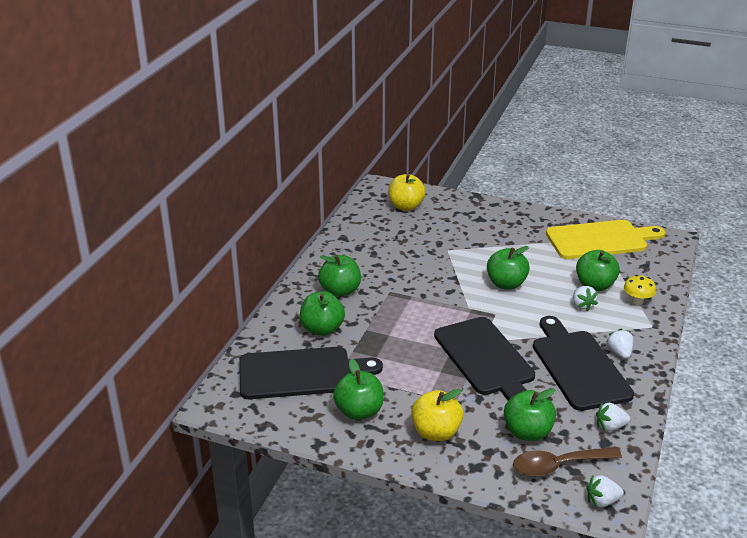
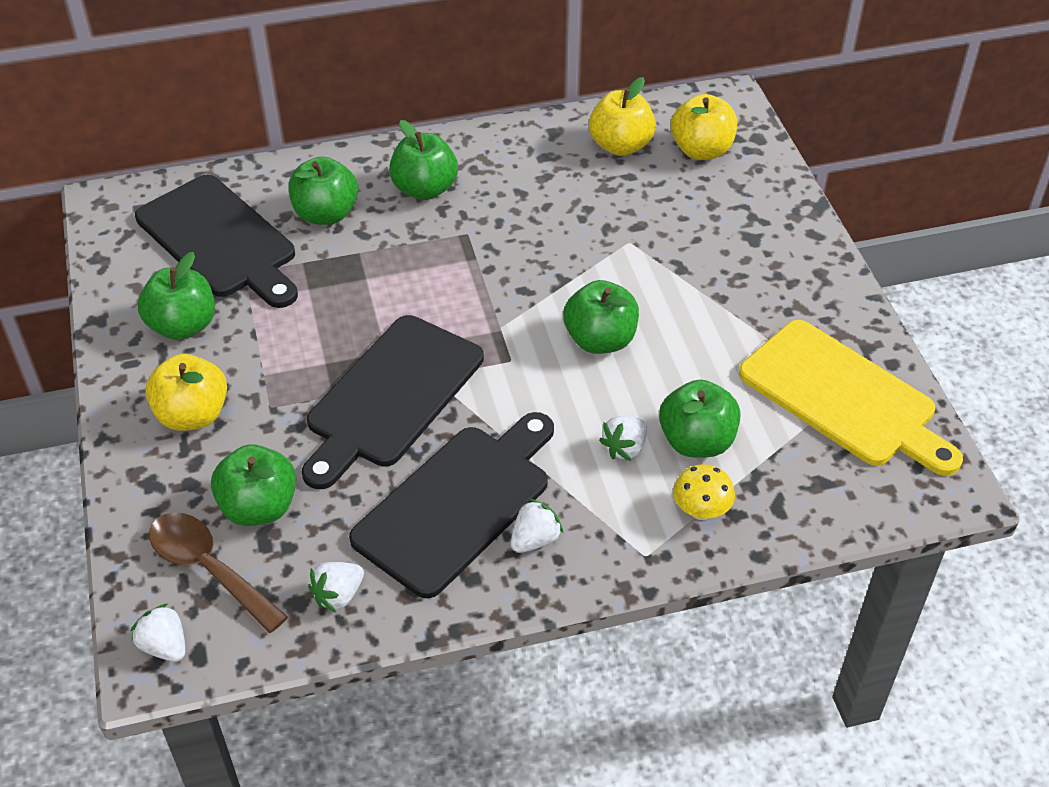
camera: 55 degrees right, 15 degrees up
(376, 224) = (620, 145): none -> yellow apple
(610, 427) = (338, 595): white strawberry -> white strawberry turned 90 degrees counterclockwise

